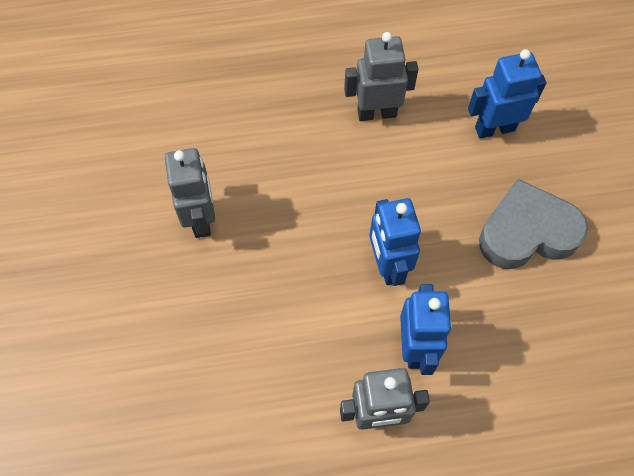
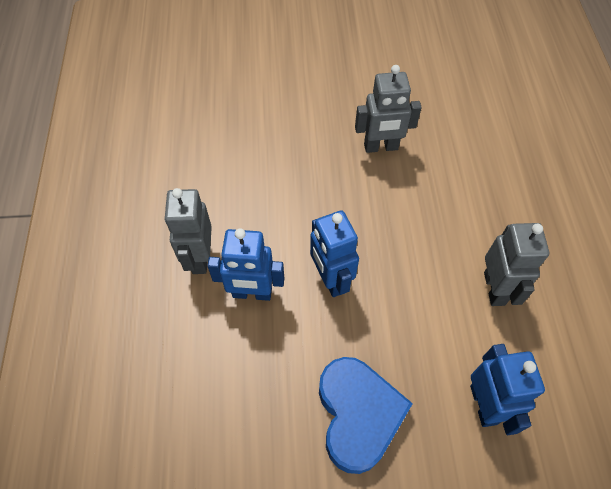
camera: 95 degrees right, 5 degrees down
(387, 265) = (330, 279): blue robot -> blue robot turned 105 degrees counterclockwise
(527, 232) = (358, 415): grey heart -> blue heart

